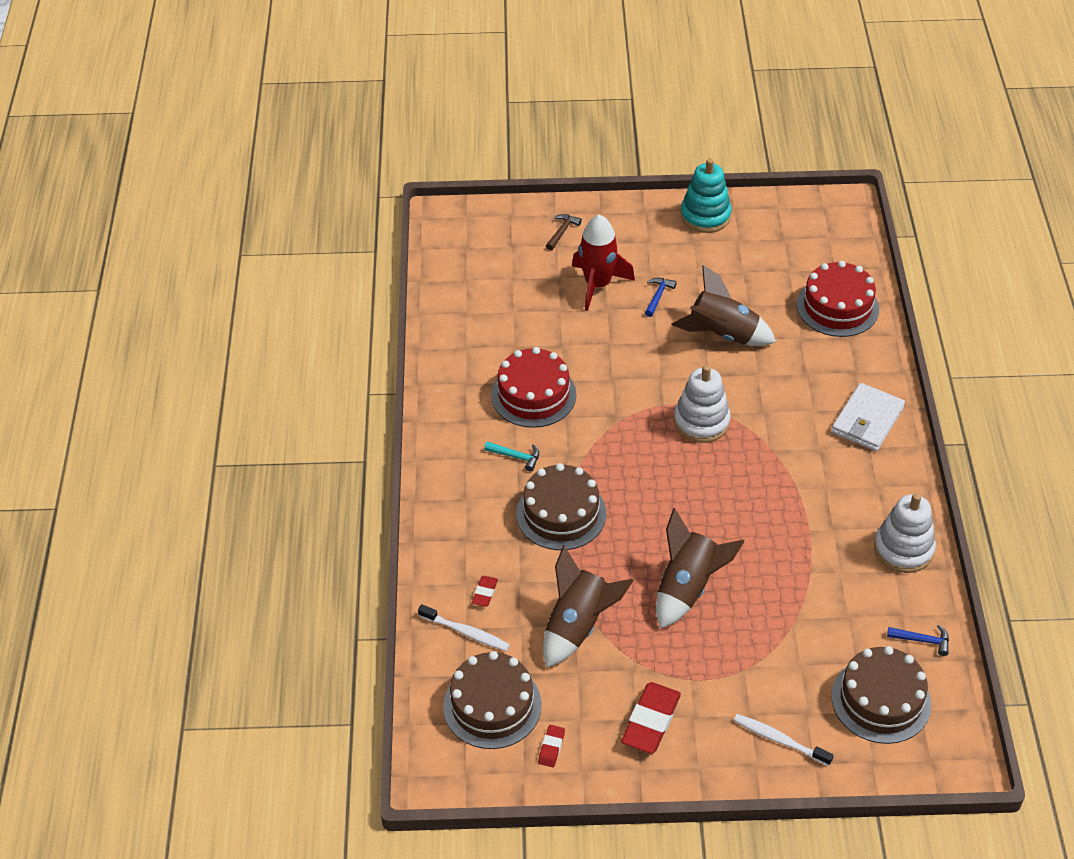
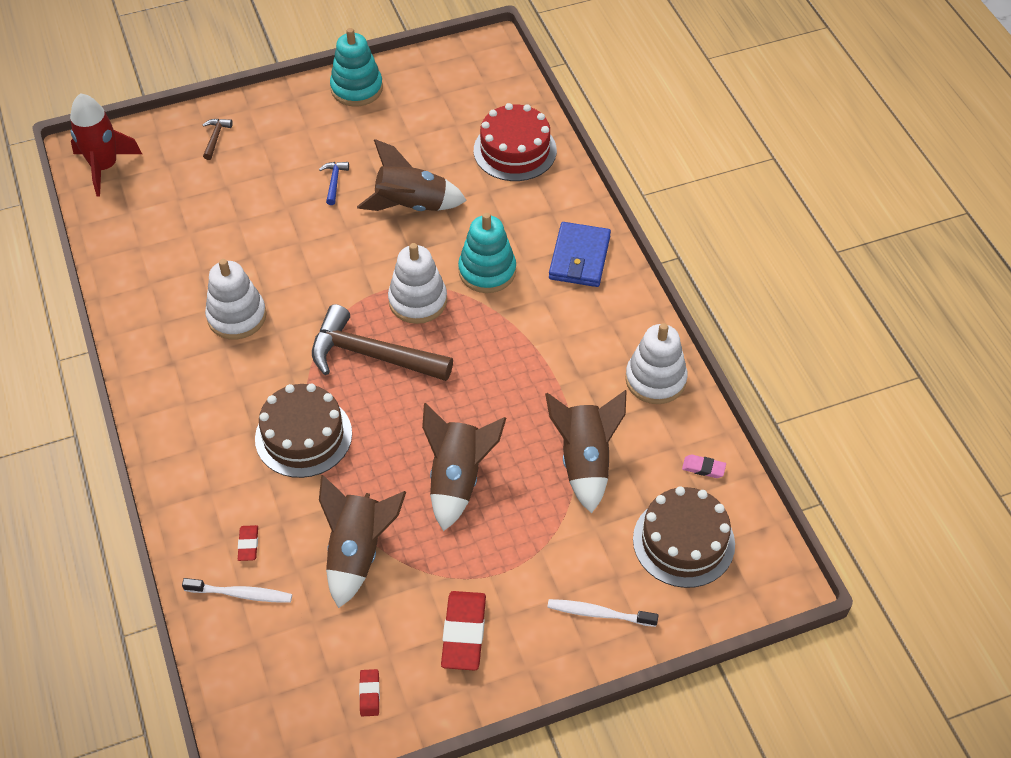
camera: 20 degrees left, 5 degrees up
(492, 705) = (293, 666): brown cake -> none
(516, 457) = (238, 387): turquoise hammer -> none
(533, 395) = (237, 316): red cake -> white stacking toy
(597, 285) = (269, 184): red rocket -> red rocket (105, 167)
(644, 459) = (372, 355): none -> brown hammer
(775, 411) = (487, 271): none -> turquoise stacking toy
(811, 604) = (585, 461): none -> brown rocket
(867, 420) = (579, 258): white wallet -> blue wallet
(922, 640) = (703, 468): blue hammer -> pink eraser

